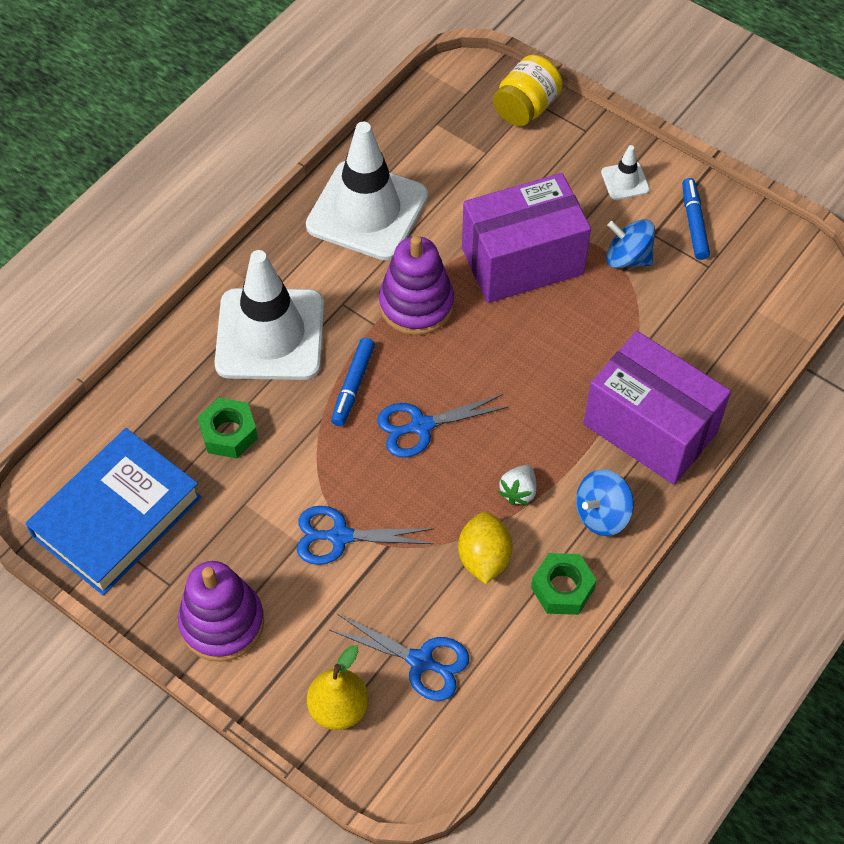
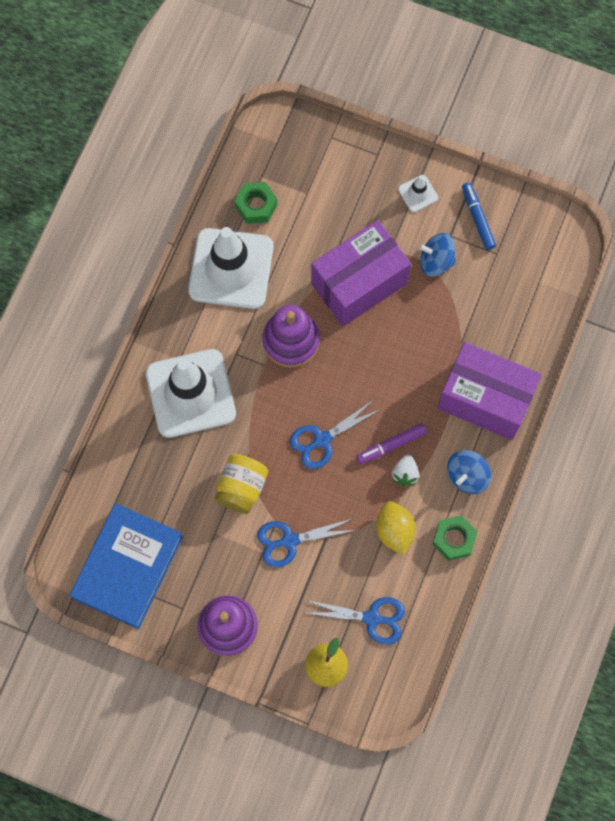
camera: 15 degrees left, 15 degrees up
(229, 433) = (186, 481): green nut -> green nut (256, 206)
(353, 386) = (264, 420): blue marker -> none
(510, 453) = (391, 445): none -> purple marker
(526, 107) = (326, 145): yellow jar -> yellow jar (241, 488)

